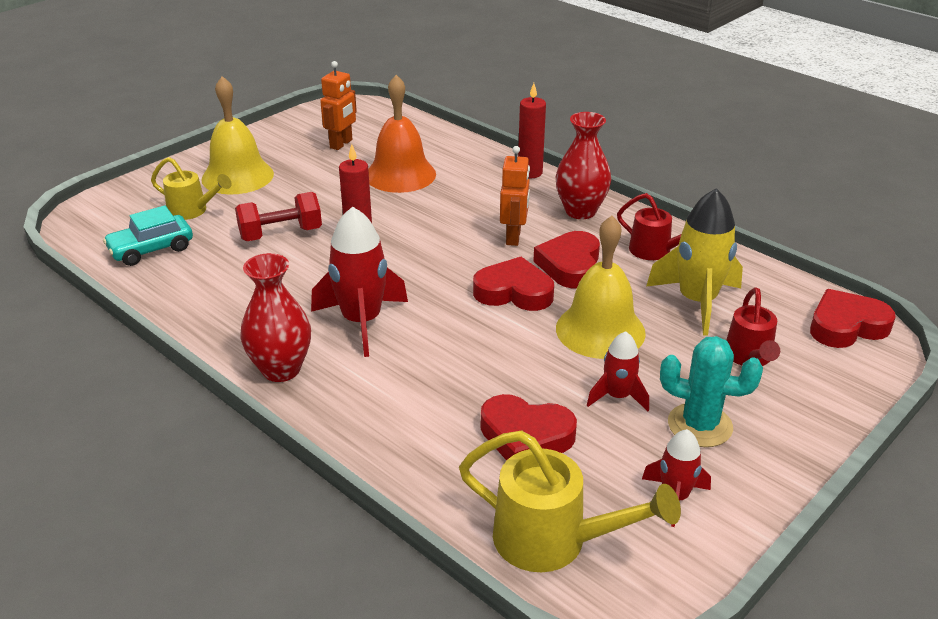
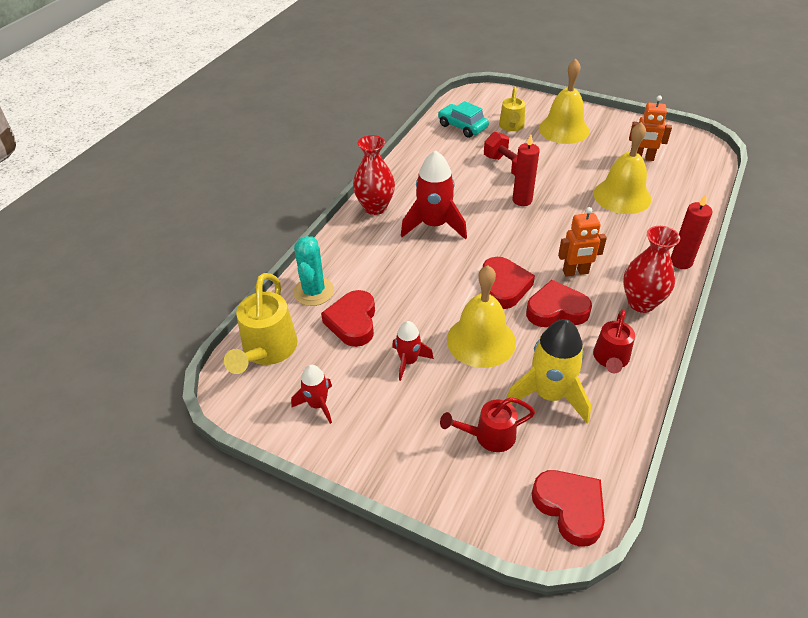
camera: 75 degrees right, 10 degrees up
(400, 174) = (622, 196): orange bell -> yellow bell
(700, 425) = (394, 411): turquoise cactus -> turquoise cactus (313, 291)

